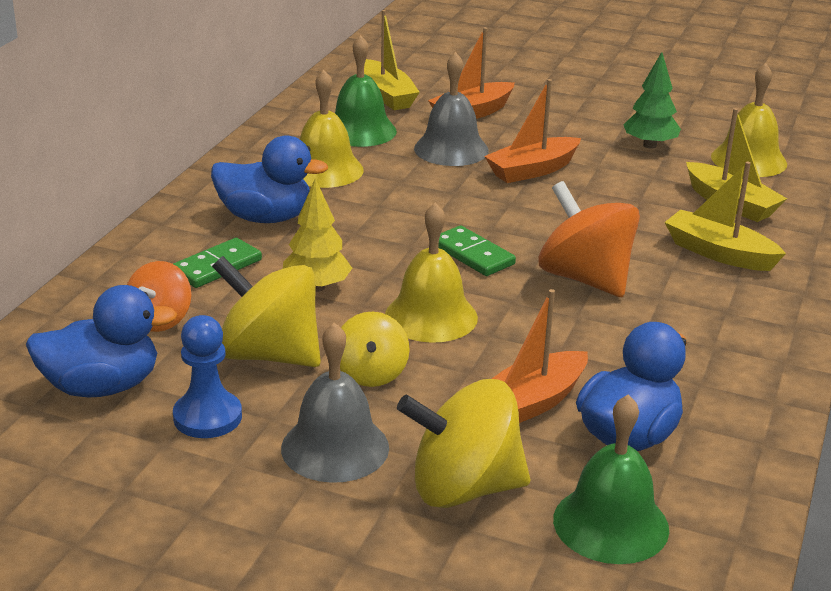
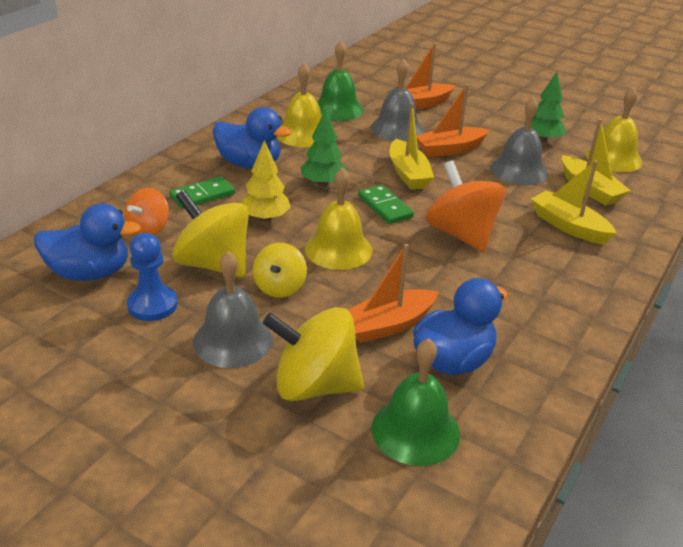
camera: 10 degrees right, 5 degrees up
(377, 233) = (323, 183): none -> green tree
(387, 95) = (365, 86): yellow boat -> yellow boat (408, 174)
(632, 188) = (519, 170): none -> grey bell

